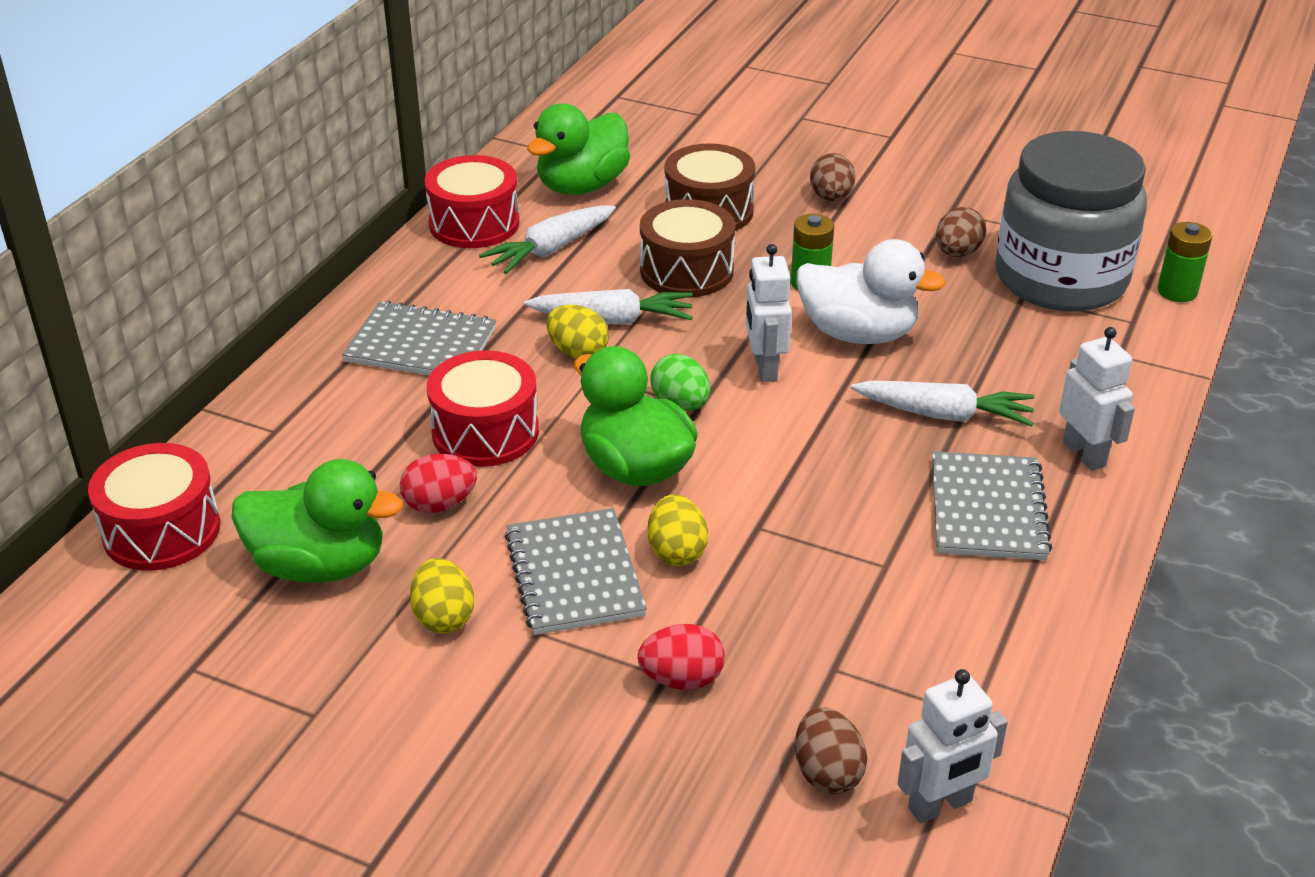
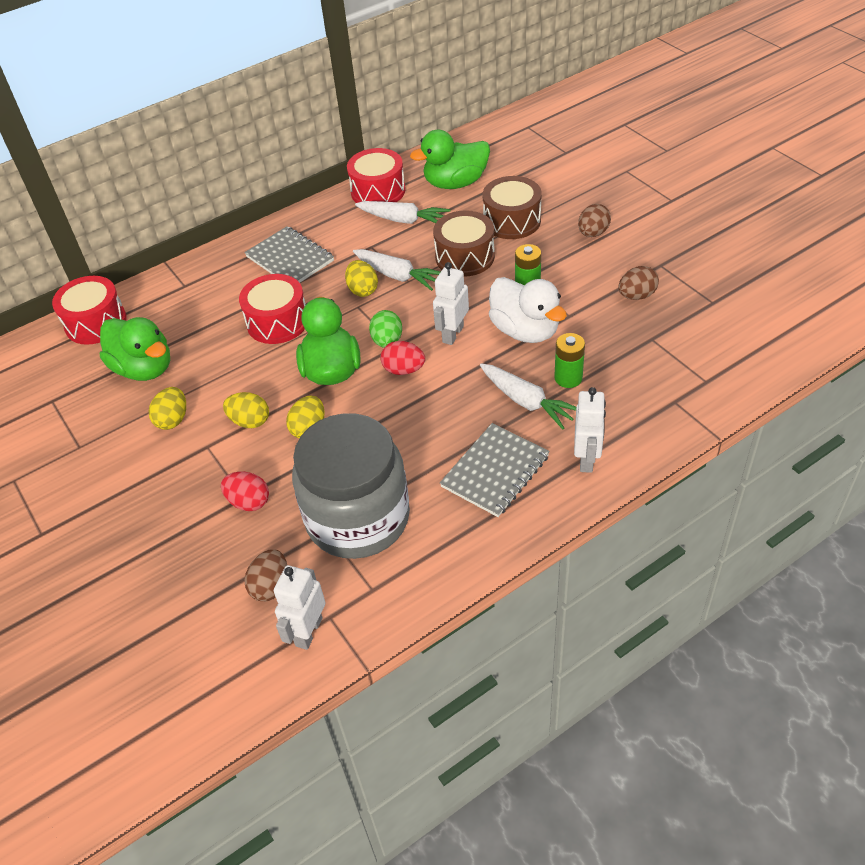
camera: 35 degrees right, 10 degrees up
(440, 504) = (222, 356): red egg -> red egg (403, 370)
(550, 249) = (403, 220): white carrot -> white carrot turned 150 degrees counterclockwise
(575, 575) = (250, 421): grey notebook -> yellow egg
(940, 805) = (308, 632): white robot -> white robot turned 105 degrees clockwise
(1060, 279) = (687, 335): grey jar -> grey jar (358, 518)
(1177, 291) = (758, 370): green battery -> green battery (568, 378)

